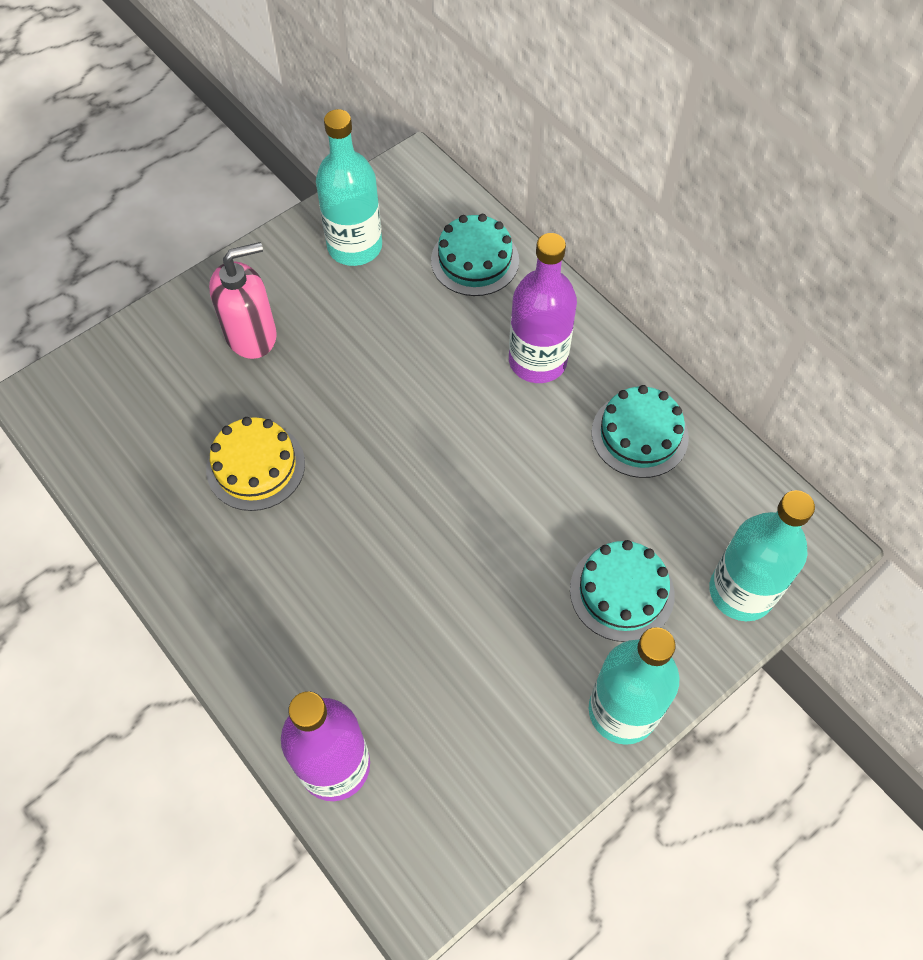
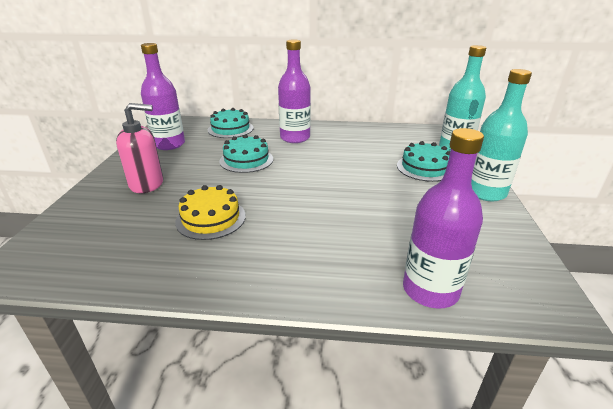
camera: 45 degrees left, 30 degrees down
(251, 335) = (147, 184): pink soap dispenser -> pink soap dispenser turned 60 degrees clockwise
(355, 246) = (169, 144): turquoise bottle -> purple bottle
(639, 435) = (359, 136): turquoise cake -> turquoise cake (246, 160)

